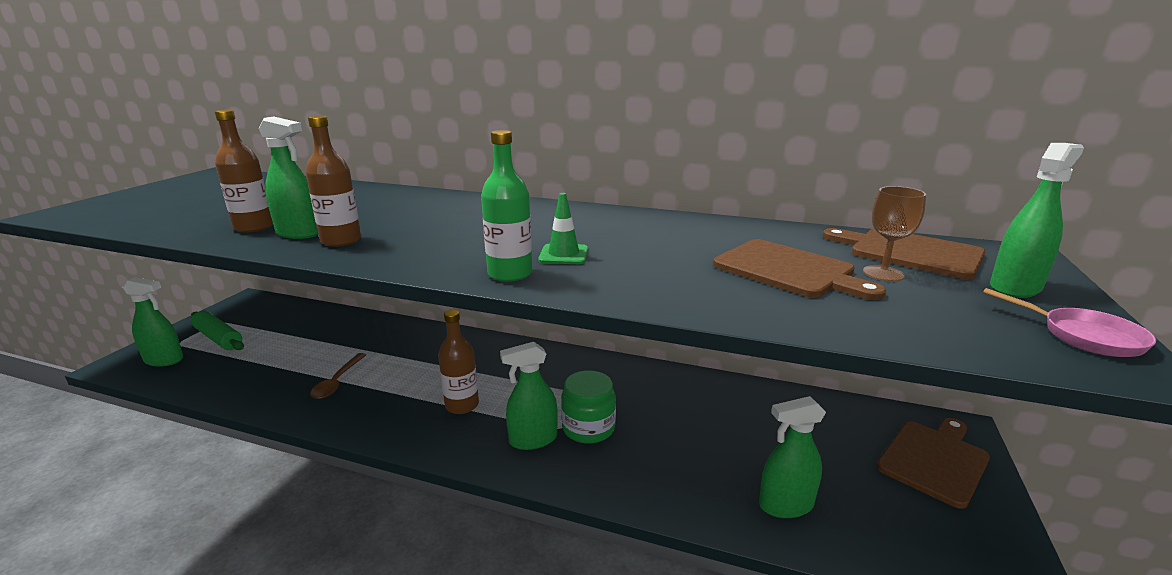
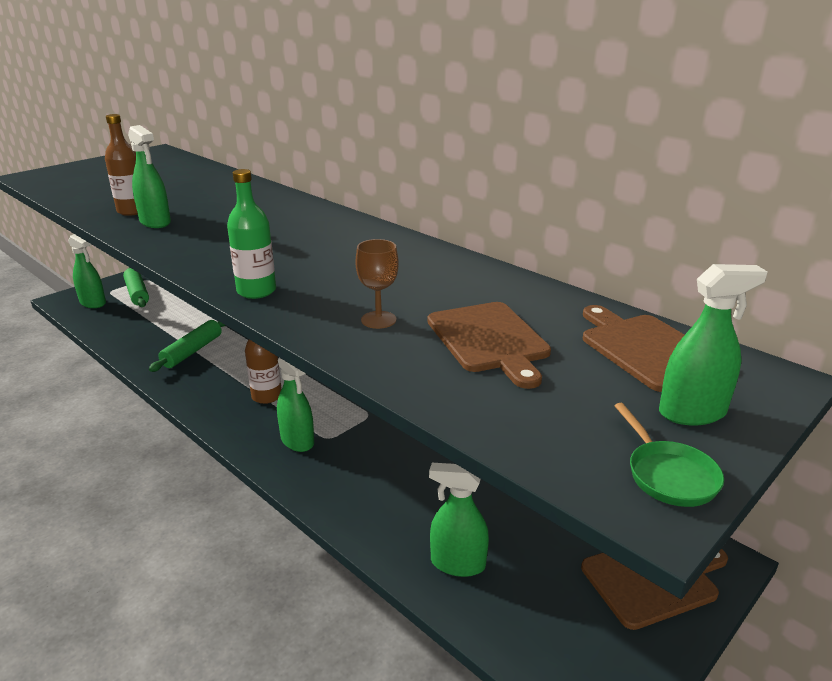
camera: 25 degrees right, 5 degrees up
(337, 382) = (192, 351): brown spoon -> green rolling pin
(341, 240) = (175, 235): brown bottle -> none
(533, 439) = (297, 441): green spray bottle -> green spray bottle turned 135 degrees counterclockwise
(563, 255) = (319, 282): green traffic cone -> none
(588, 428) = (349, 445): green jar -> none
(883, 273) = (577, 365): brown goblet -> brown goblet (378, 320)
(1084, 336) = (668, 475): pink pan -> green pan

